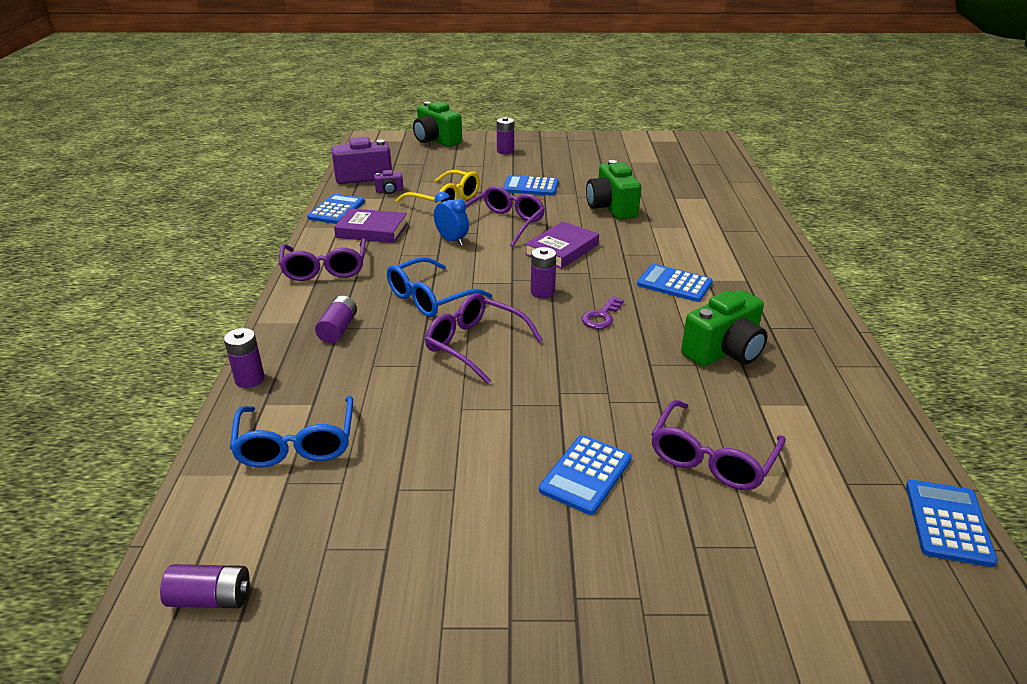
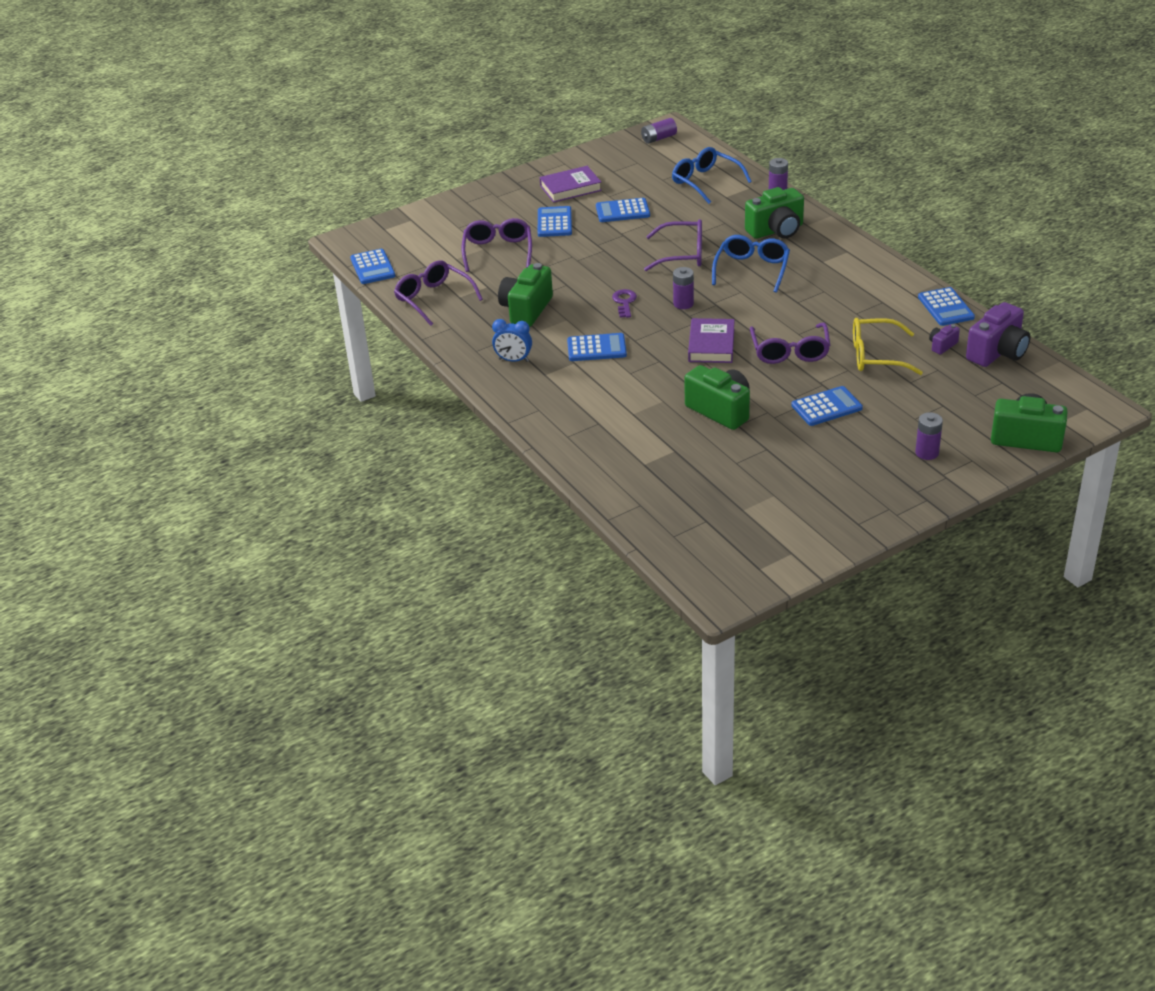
camera: 150 degrees right, 5 degrees up
(325, 269) = (856, 259): purple glasses -> purple glasses (433, 299)
(338, 329) = (776, 230): purple battery -> green camera
(372, 230) = (881, 301): purple book -> purple book (570, 188)
(452, 240) = (806, 318): blue clock -> blue clock (513, 360)
(468, 447) = (622, 211): none -> blue calculator

